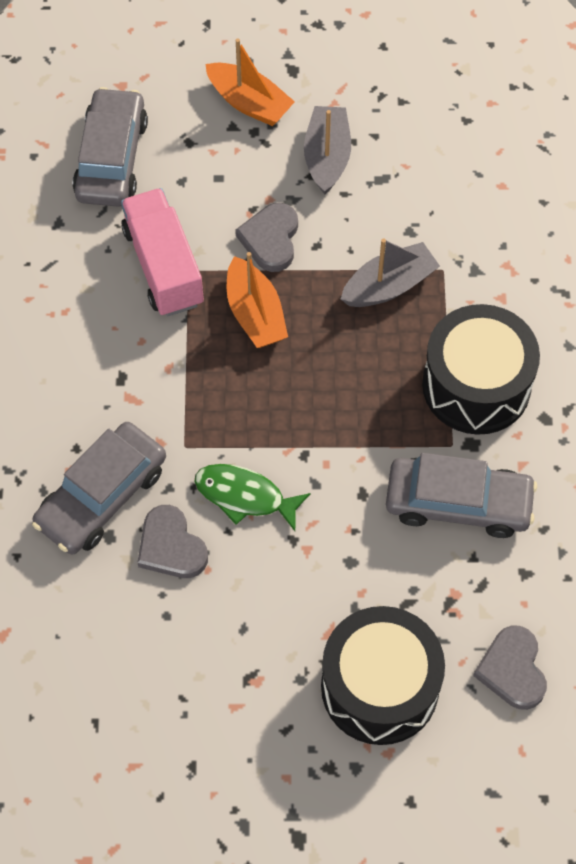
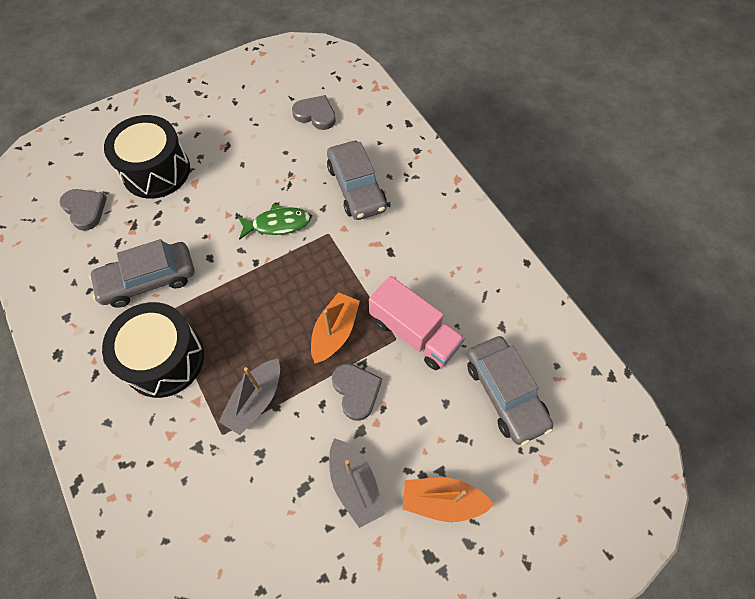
camera: 150 degrees right, 0 degrees up
(101, 496) = (356, 187): grey car -> grey car turned 150 degrees clockwise
(171, 546) = (303, 182): grey heart -> grey heart (315, 114)
(255, 314) = (335, 332): orange boat -> orange boat turned 75 degrees clockwise

